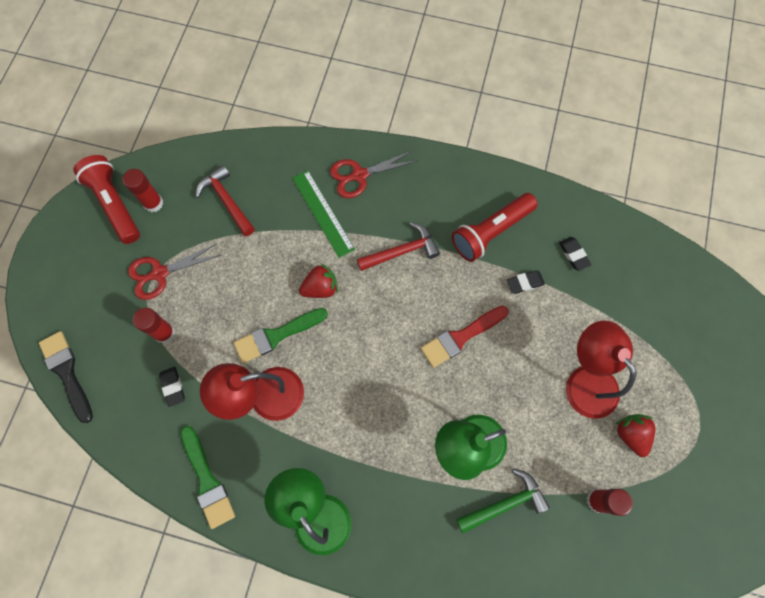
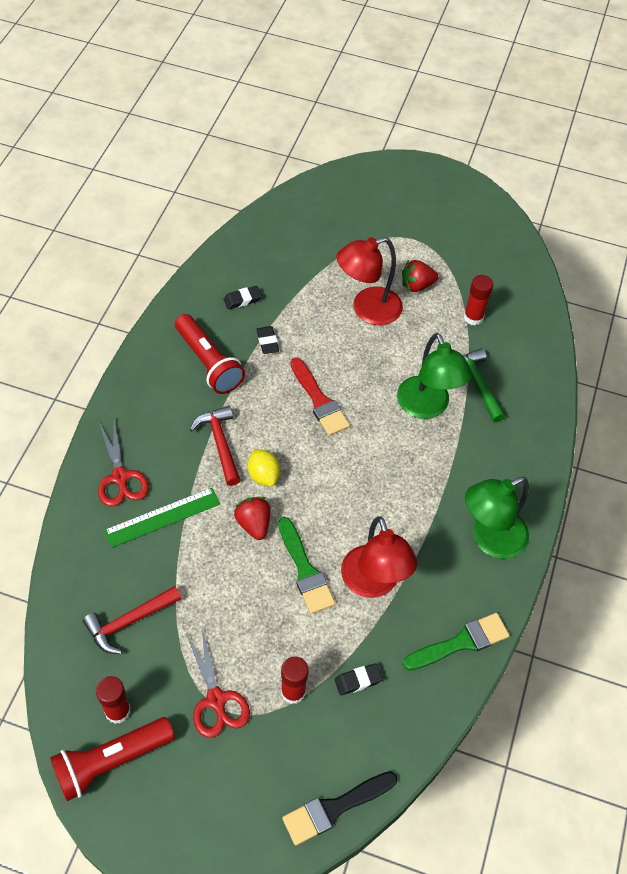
camera: 90 degrees left, 15 degrees down
(371, 292) = (263, 475): none -> yellow lemon

